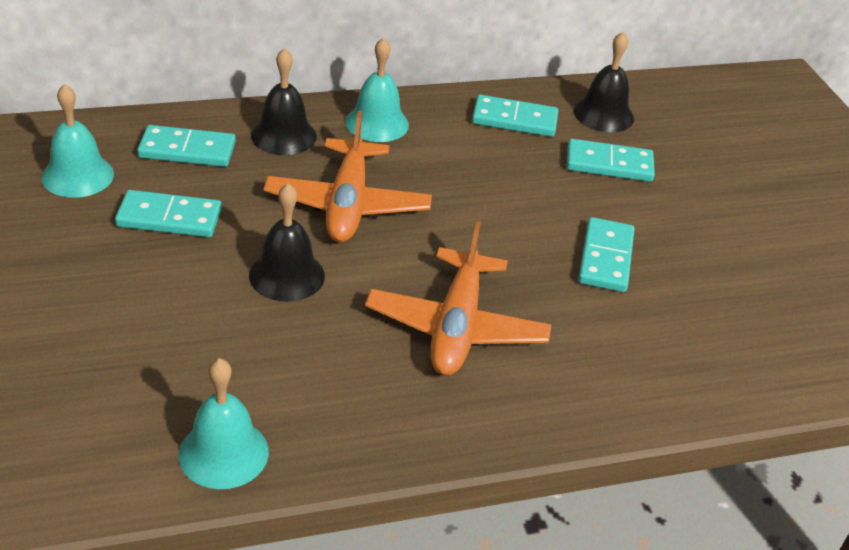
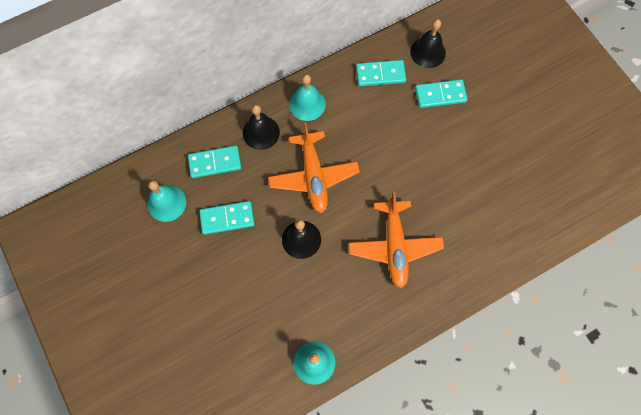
camera: 10 degrees left, 30 degrees up
(606, 258) = (455, 171): turquoise domino -> none

